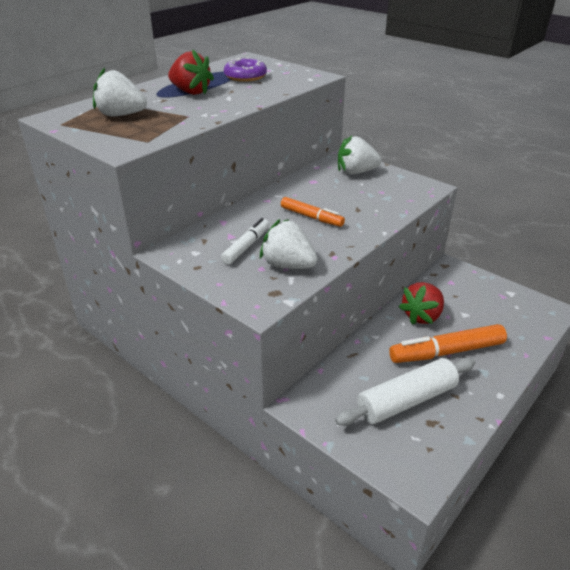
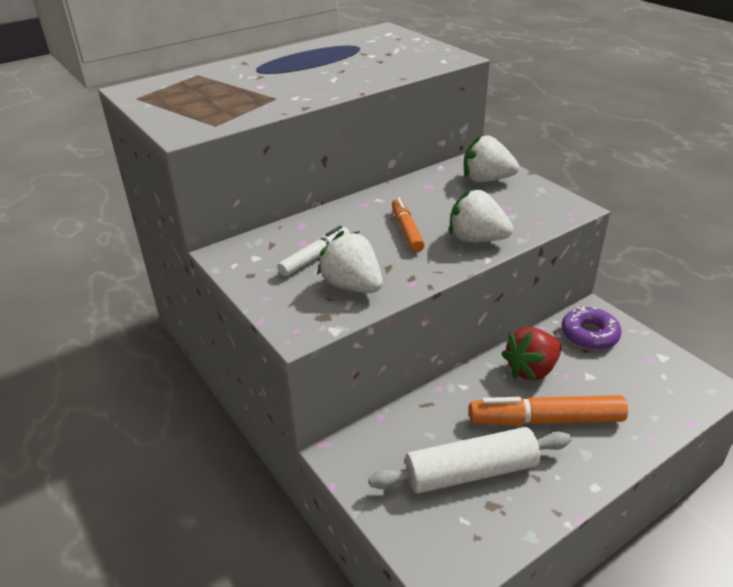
camera: 15 degrees right, 0 degrees up
(121, 115) = (204, 92): white strawberry -> white strawberry (476, 239)
(191, 92) = (295, 69): red strawberry -> none
(245, 76) = (367, 53): purple donut -> purple donut (589, 335)
(311, 217) = (406, 231): orange marker -> orange marker turned 150 degrees counterclockwise

